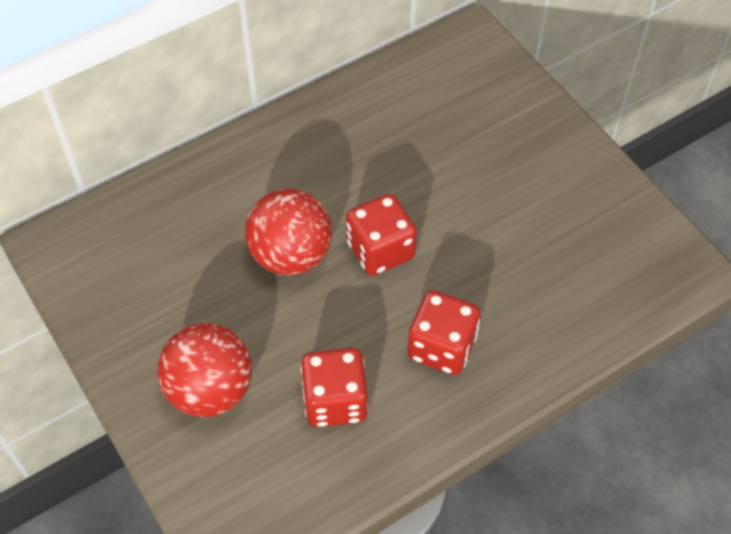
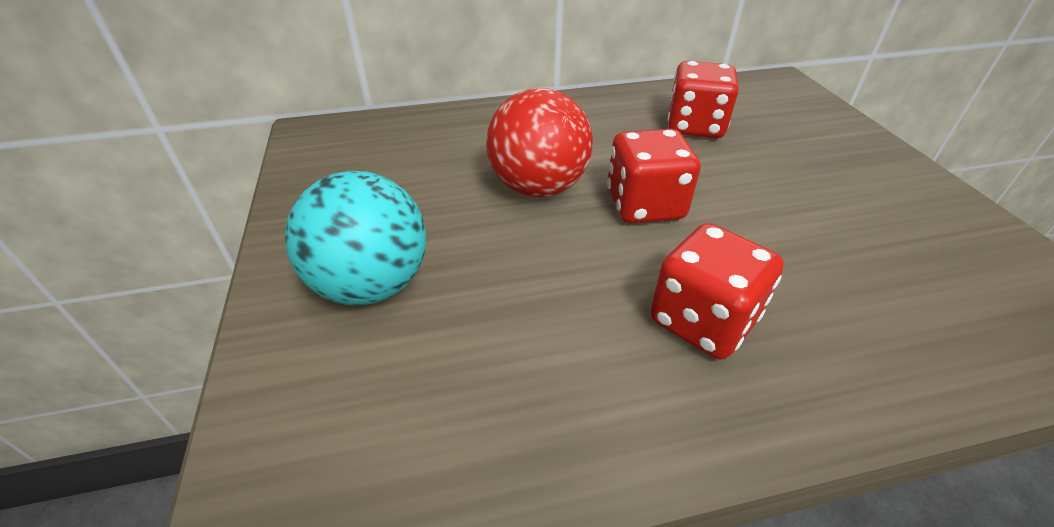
camera: 20 degrees right, 15 degrees down
(210, 390) = (372, 285): red ball -> turquoise ball
(335, 401) = (525, 343): red dice -> red dice (694, 126)

